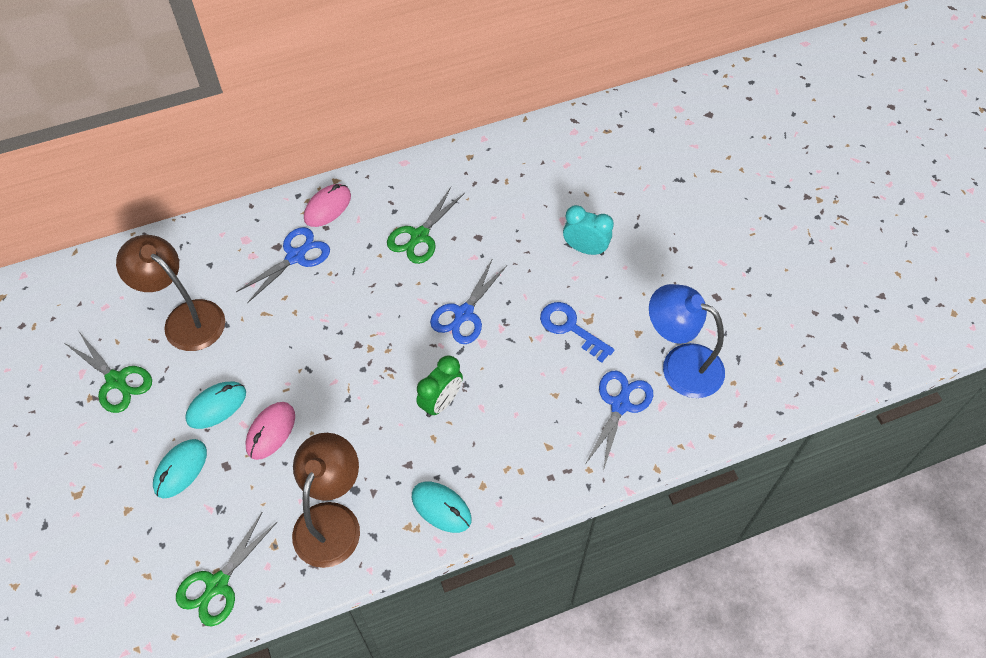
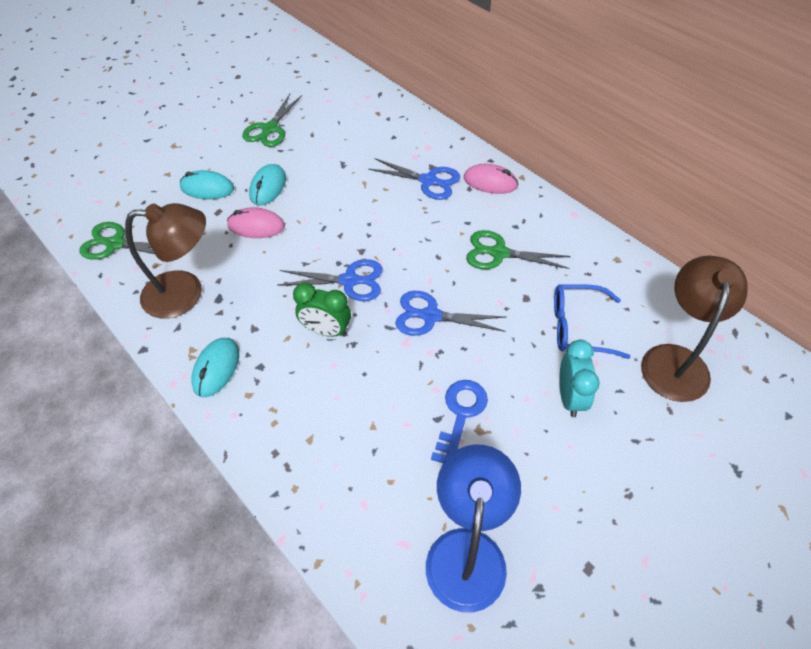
camera: 70 degrees right, 5 degrees down
(185, 318) = (338, 142): brown lamp -> brown lamp (675, 360)
(216, 406) = (268, 187): turquoise mouse -> turquoise mouse turned 75 degrees clockwise
(524, 214) = (578, 327): none -> blue glasses
(620, 404) = (386, 496): blue scissors -> blue scissors (350, 281)

